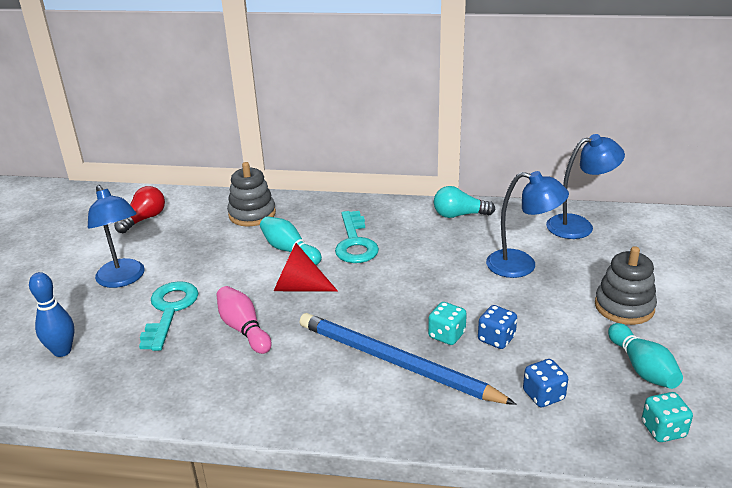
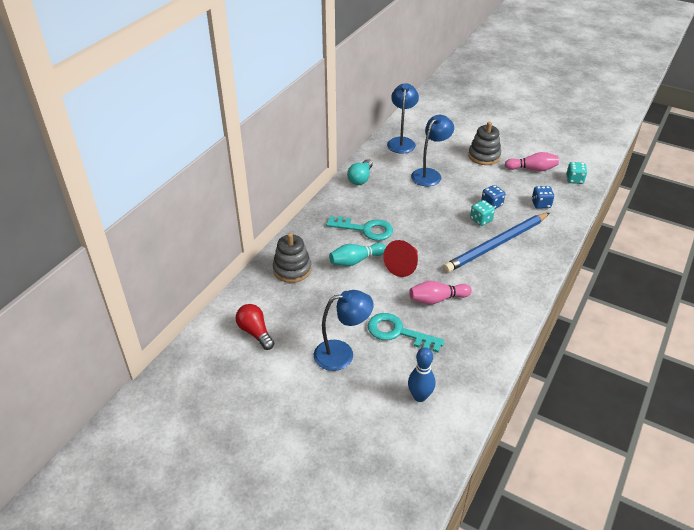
camera: 70 degrees left, 10 degrees up
(642, 368) = (532, 169): turquoise bowling pin -> pink bowling pin

